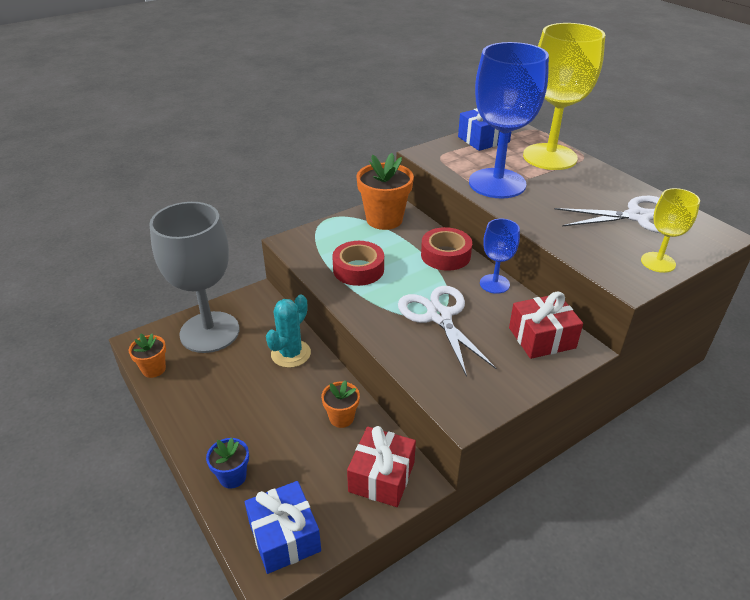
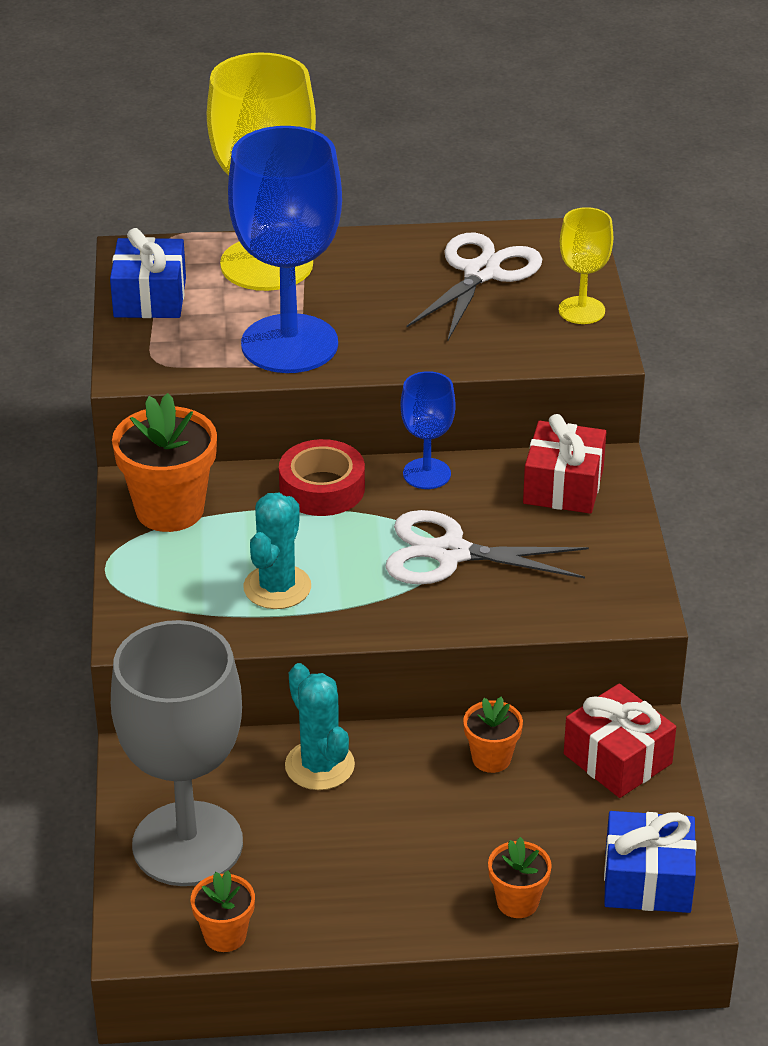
camera: 60 degrees left, 0 degrees up
(232, 477) = (517, 902): blue flower pot -> orange flower pot
(358, 269) = (277, 587): red tape -> turquoise cactus

